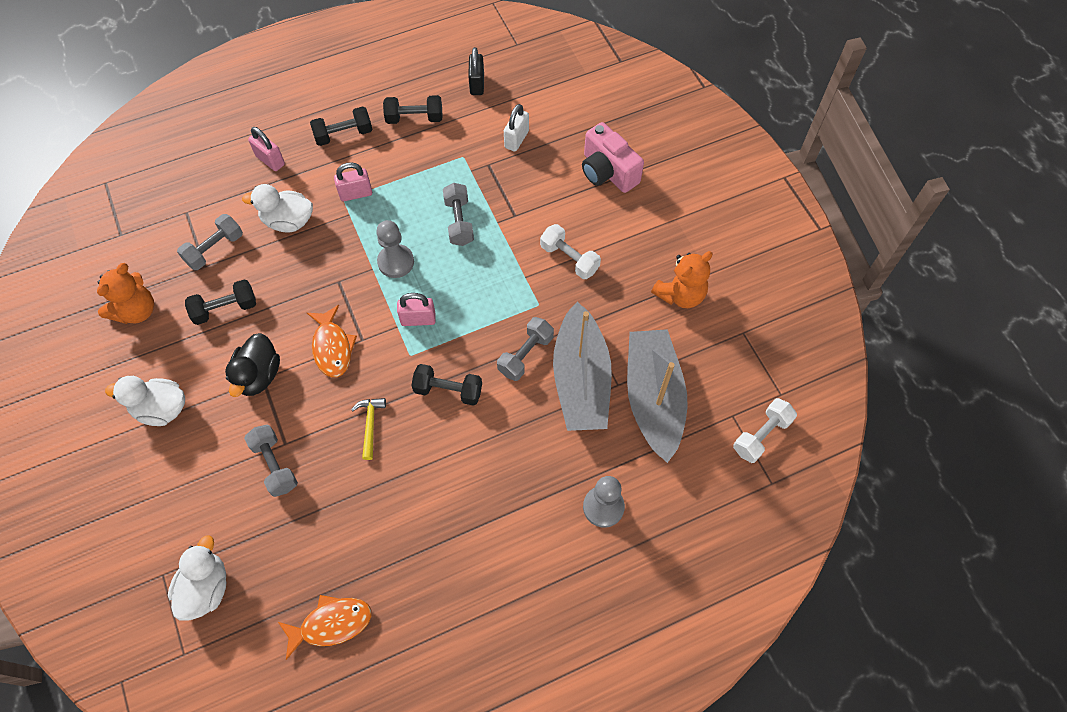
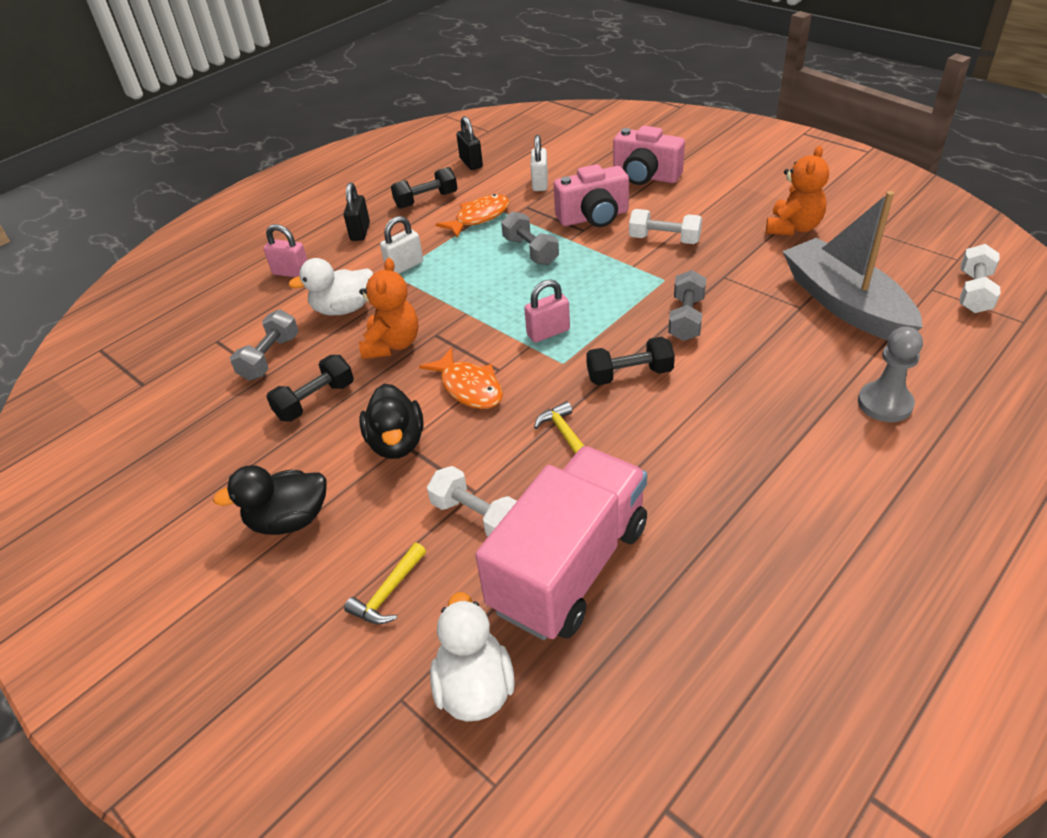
camera: 20 degrees left, 20 degrees down
(136, 310) = (201, 441): orange teddy bear -> orange teddy bear (392, 345)
(161, 409) = (289, 520): white duck -> black duck
(192, 497) = (388, 593): none -> yellow hammer
(275, 465) = (476, 516): grey dumbbell -> white dumbbell
(307, 533) = (569, 566): none -> pink truck
(331, 624) = (676, 650): orange fish -> orange fish (479, 217)
(343, 134) = (360, 232): black dumbbell -> black padlock
(356, 193) = (405, 266): pink padlock -> white padlock
(396, 262) = (488, 299): grey pawn -> none
(532, 204) = (593, 217): none -> pink camera
(581, 380) = (760, 316): grey boat -> none

